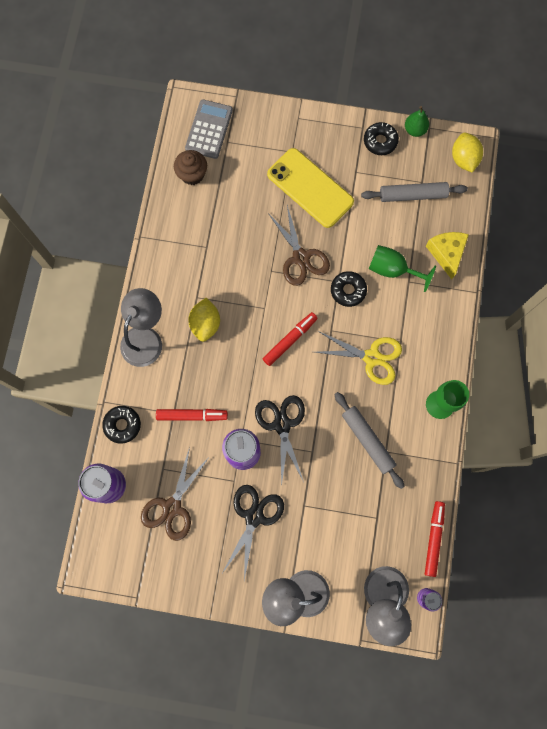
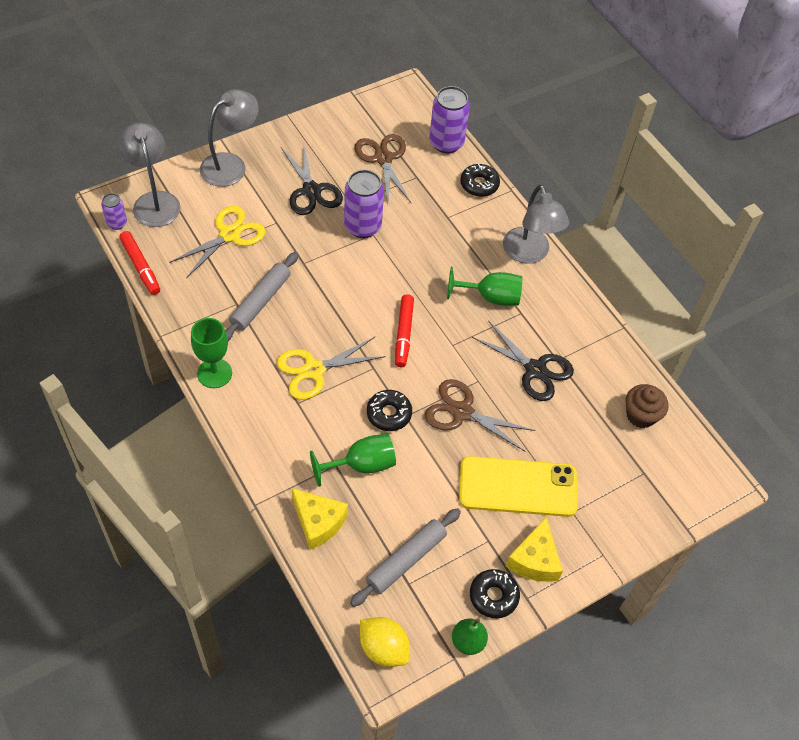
camera: 135 degrees right, 20 degrees down
(192, 415) = (431, 225): red marker -> none
(205, 324) = (491, 297): yellow lemon -> green goblet
(209, 129) = (674, 471): grey calculator -> none
(282, 424) = (348, 266): black scissors -> black scissors (535, 370)
(339, 143) = (534, 560): none -> yellow cheese
(347, 520) = (230, 235): none -> yellow scissors
(367, 440) = (260, 301): grey rolling pin -> grey rolling pin turned 75 degrees counterclockwise

